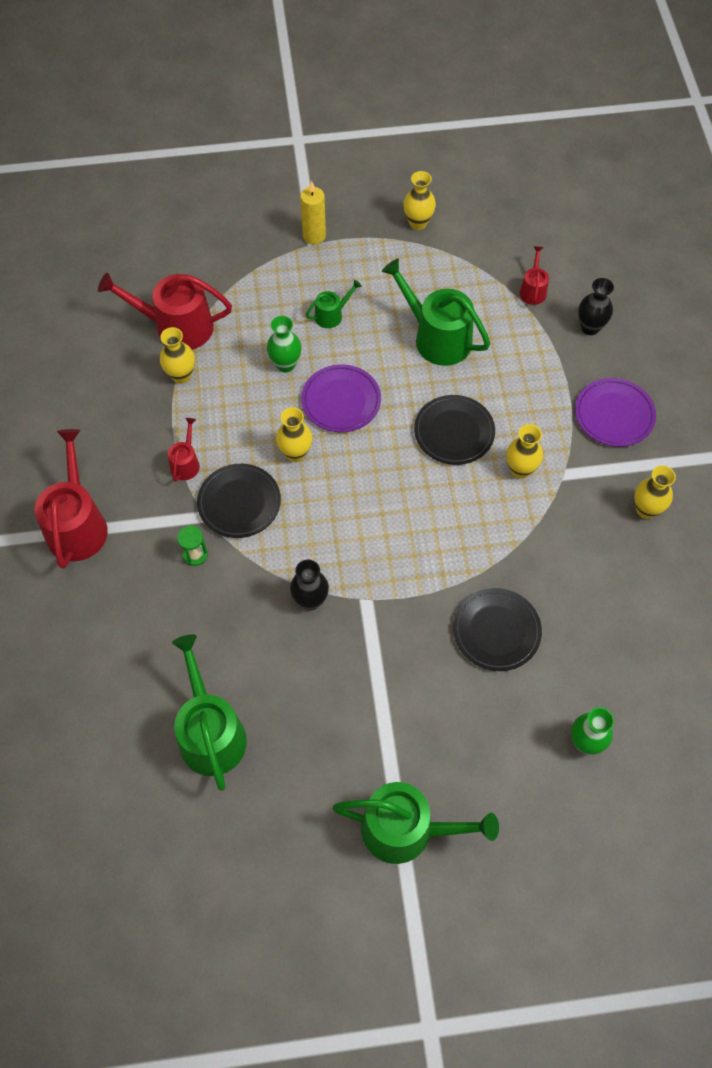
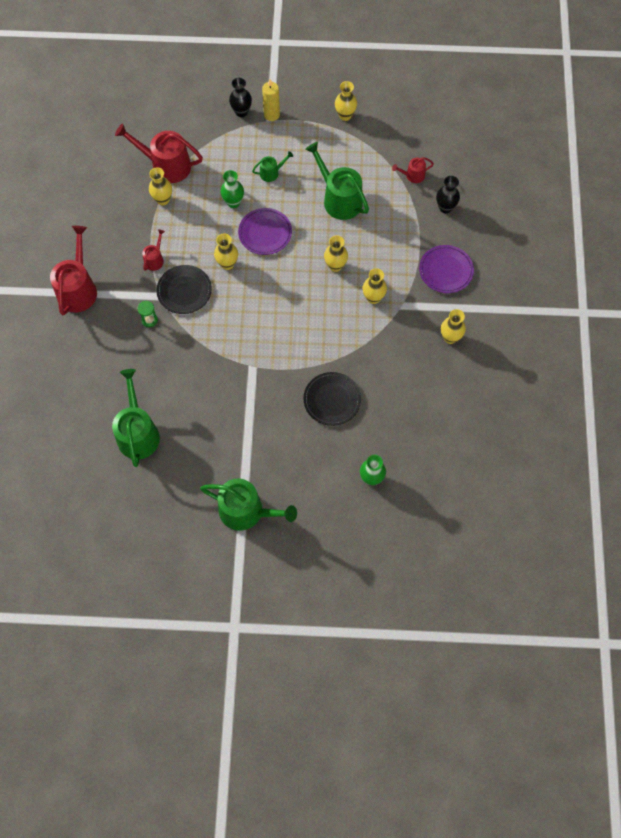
camera: 10 degrees right, 5 degrees up
(310, 600) = (217, 361): black vase -> black vase (241, 112)
(454, 432) = (335, 266): black plate -> yellow vase
(533, 290) = (412, 175): red watering can -> red watering can turned 120 degrees counterclockwise

